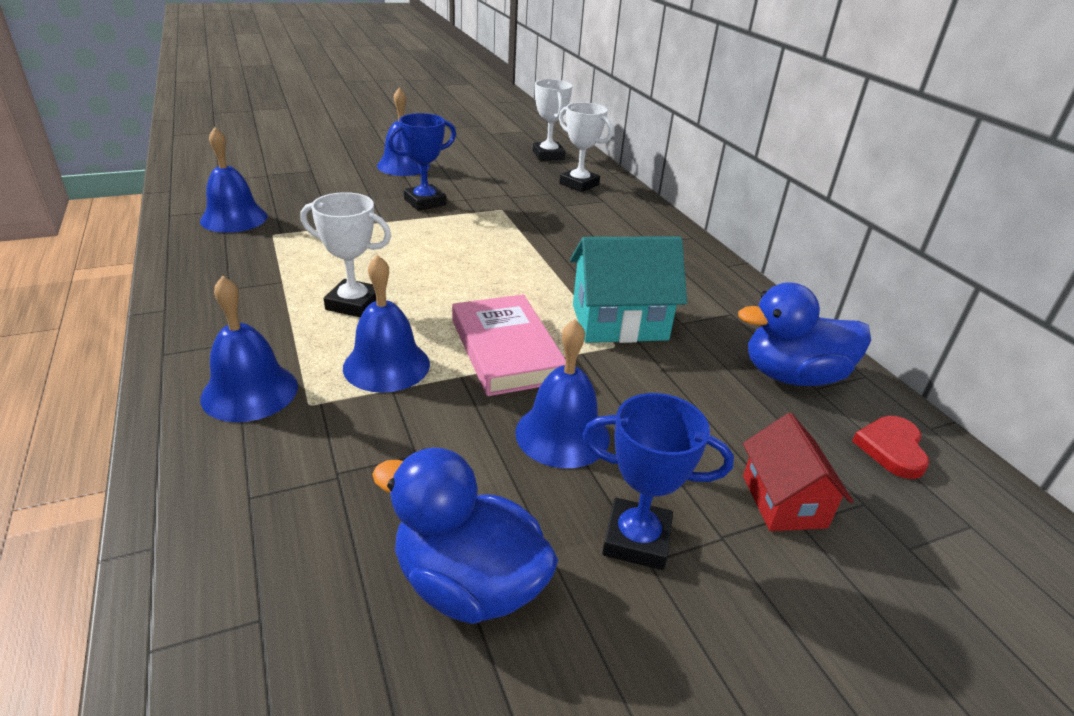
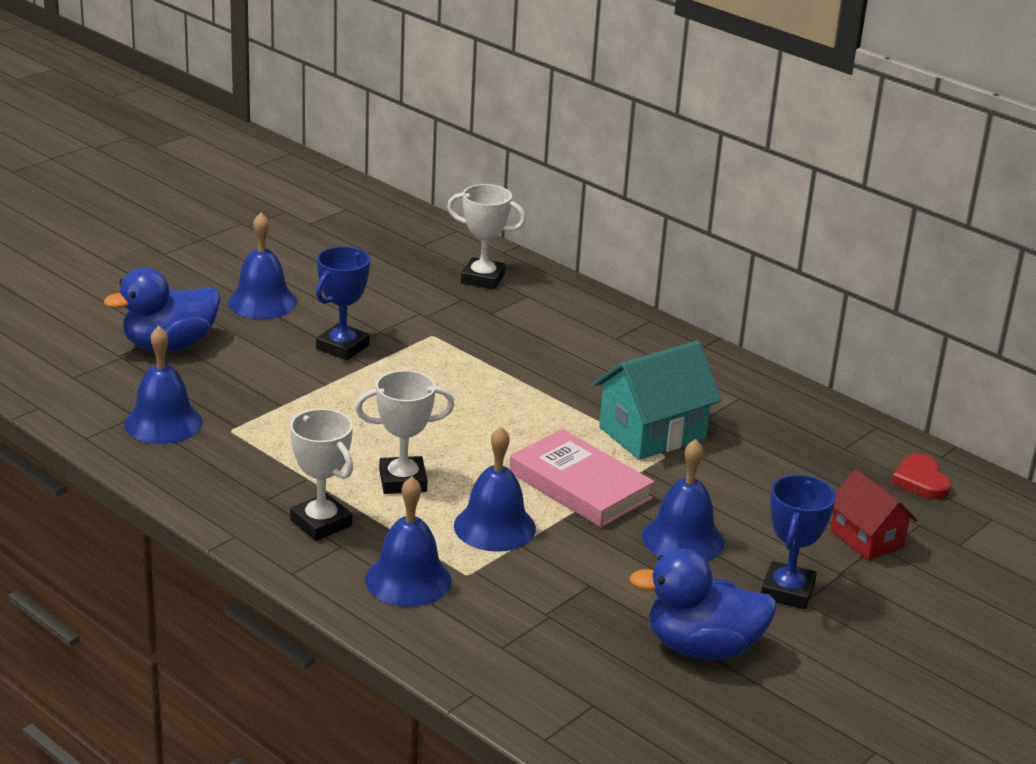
camera: 25 degrees left, 5 degrees down
(548, 155) = (411, 243): white trophy -> white trophy (321, 523)
(636, 539) = (787, 591): blue trophy -> blue trophy turned 60 degrees counterclockwise
(792, 376) = (822, 442): blue duck -> blue duck (169, 345)

